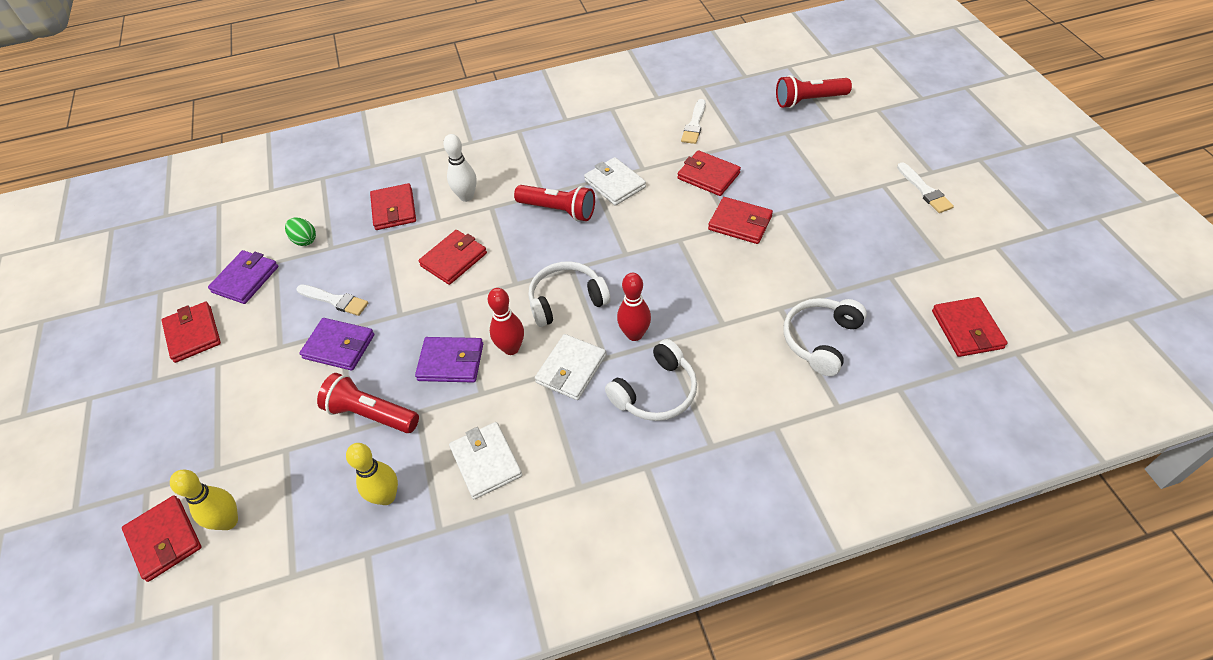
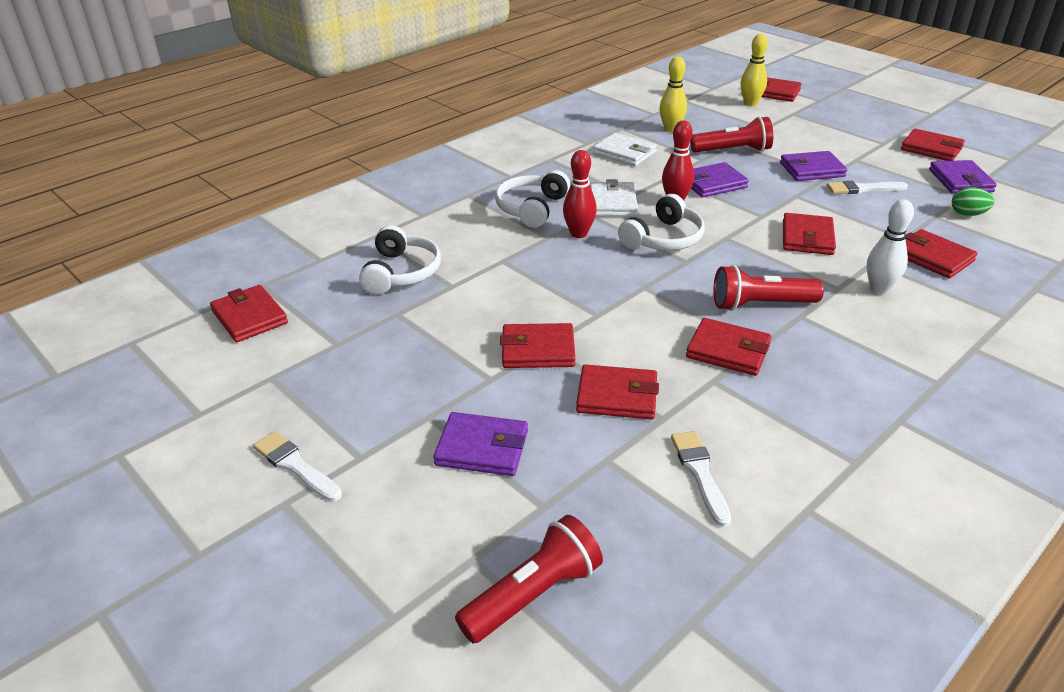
camera: 150 degrees right, 15 degrees down
(615, 184) = (728, 351): white wallet -> red wallet
(807, 169) = (482, 448): none -> purple wallet

